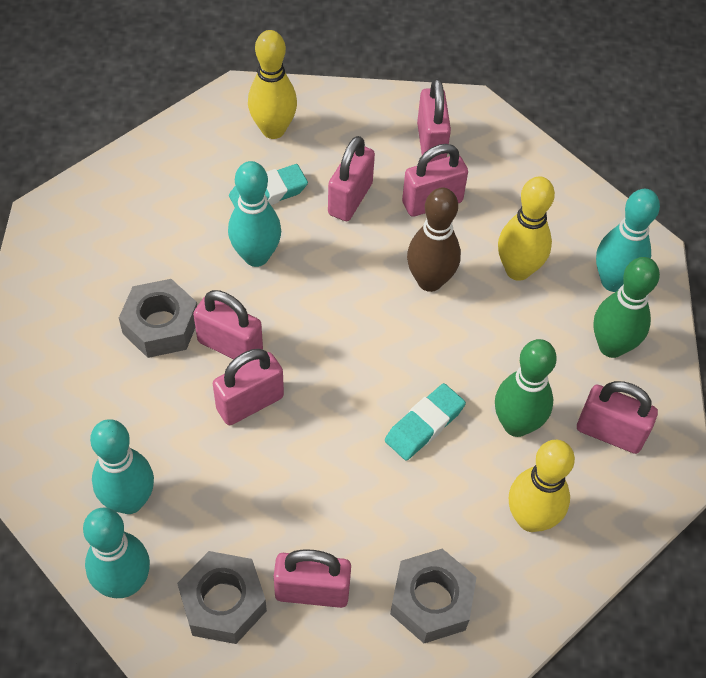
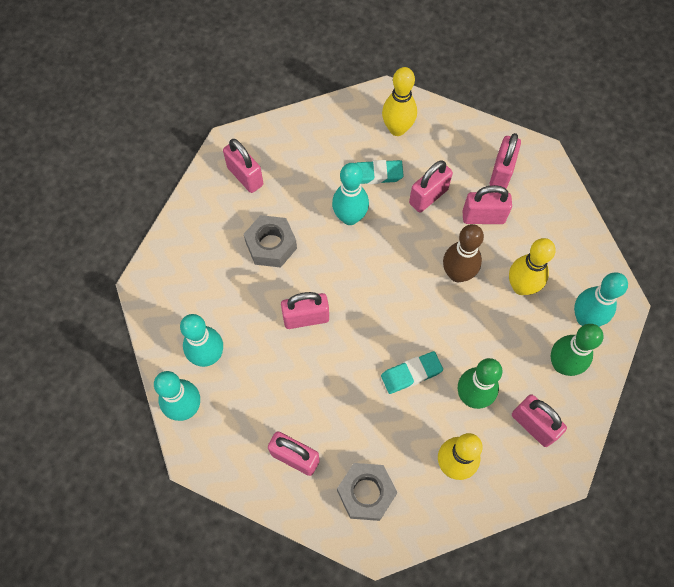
camera: 25 degrees right, 10 degrees up
(223, 603) = (239, 443): grey nut -> none
(230, 346) = (309, 274): pink padlock -> pink padlock (245, 176)

